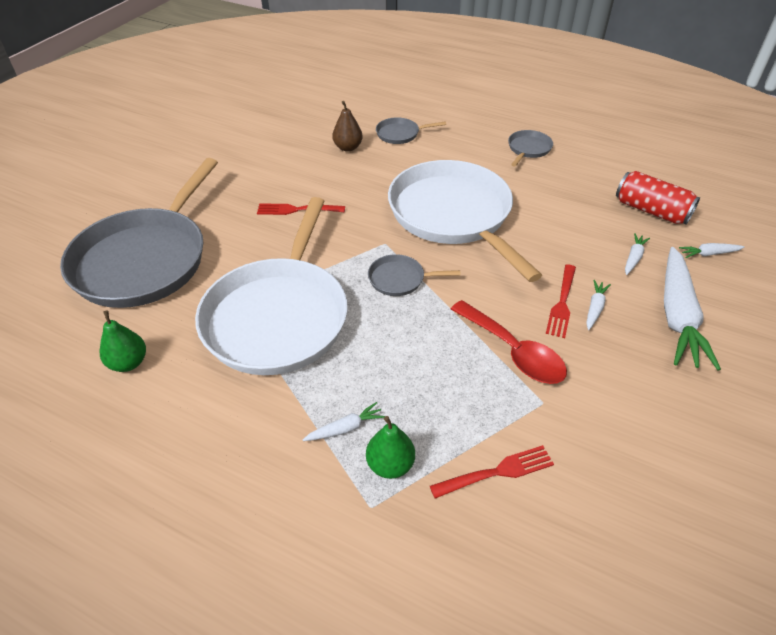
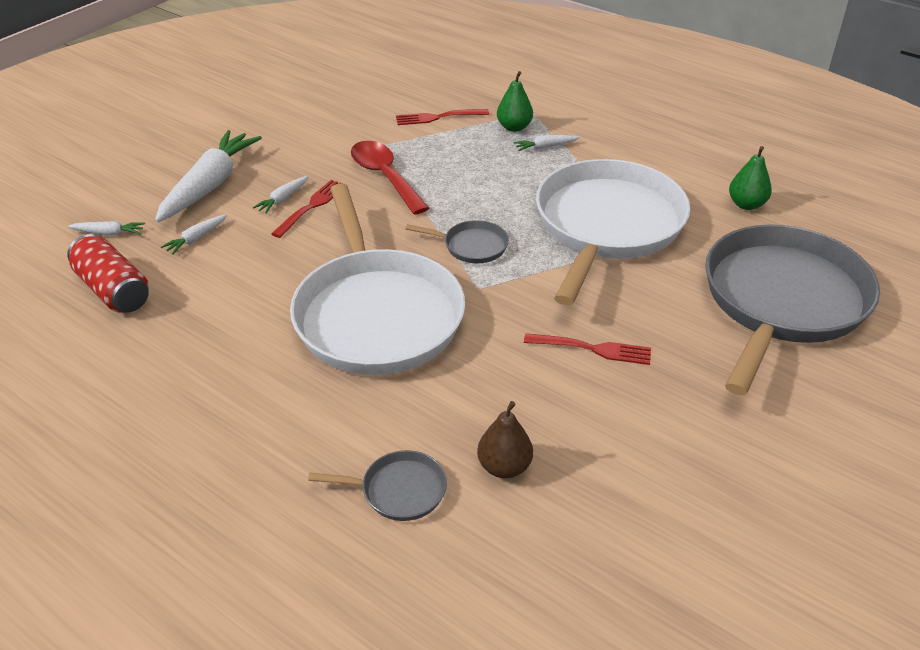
camera: 170 degrees left, 5 degrees down
(528, 149) = (190, 420): grey pan -> none

